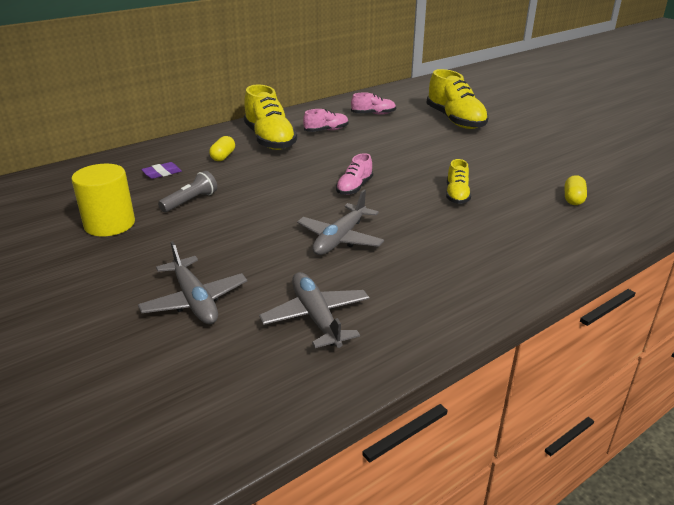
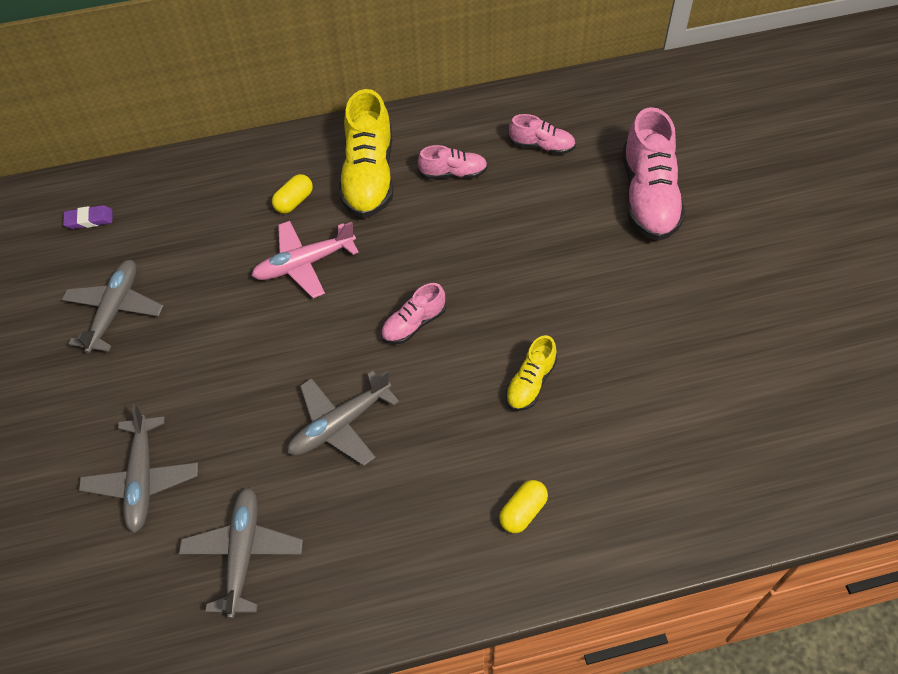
camera: 25 degrees right, 25 degrees up
(109, 224) = (115, 310): yellow cylinder -> grey plane
(162, 173) = (209, 219): purple eraser -> purple eraser (89, 219)
(190, 201) = (215, 291): grey flashlight -> none
(252, 178) = (304, 264): none -> pink plane
(455, 120) = (648, 196): yellow shoe -> pink shoe
(573, 199) = (677, 444): yellow capsule -> yellow capsule (523, 512)

